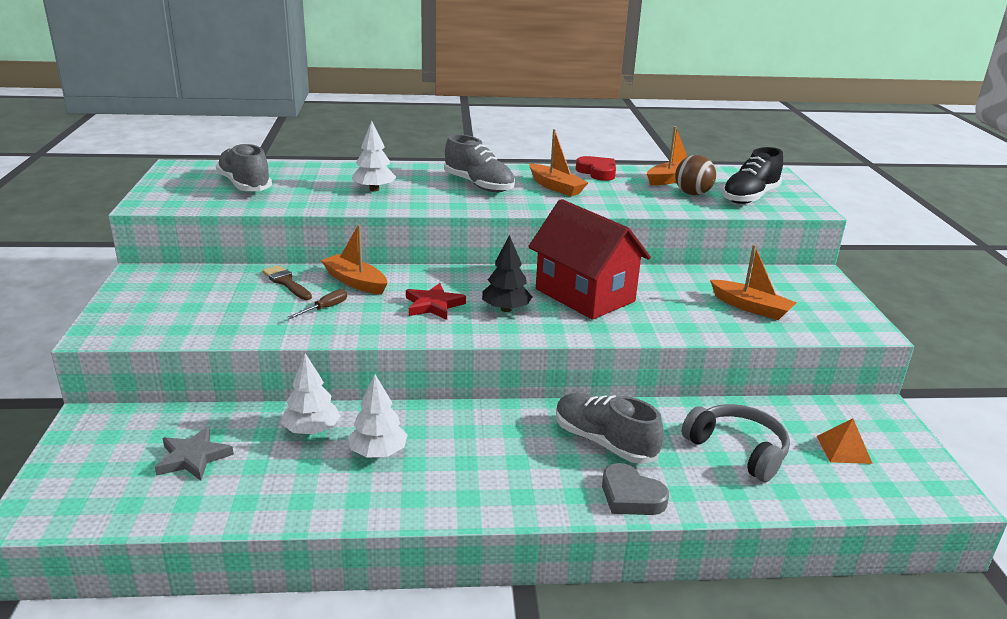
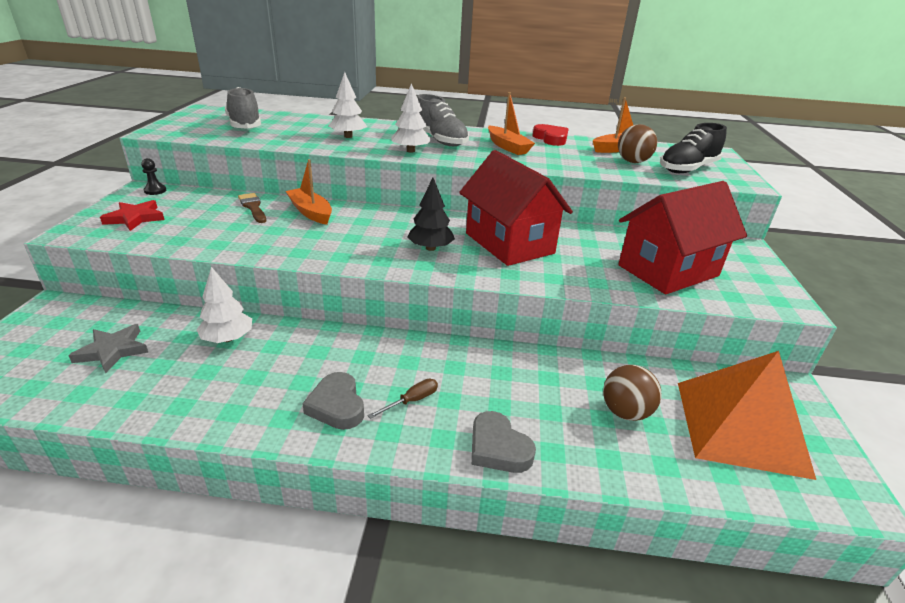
camera: 10 degrees right, 5 degrees up
(157, 273) = (155, 191): none -> black pawn
(325, 308) = (271, 231): brown screwdriver -> brown screwdriver (412, 401)
(378, 452) = (274, 367): white tree -> white tree (410, 151)
(433, 305) = (367, 238): red star -> red star (135, 218)
(460, 480) = (337, 405): none -> grey heart
(604, 442) = (491, 385): grey shoe -> none
(737, 450) = (625, 412): grey headphones -> brown ball
(751, 307) = (668, 270): orange boat -> red house
(844, 449) = (740, 427): orange pyramid -> orange pyramid, size x2.41

